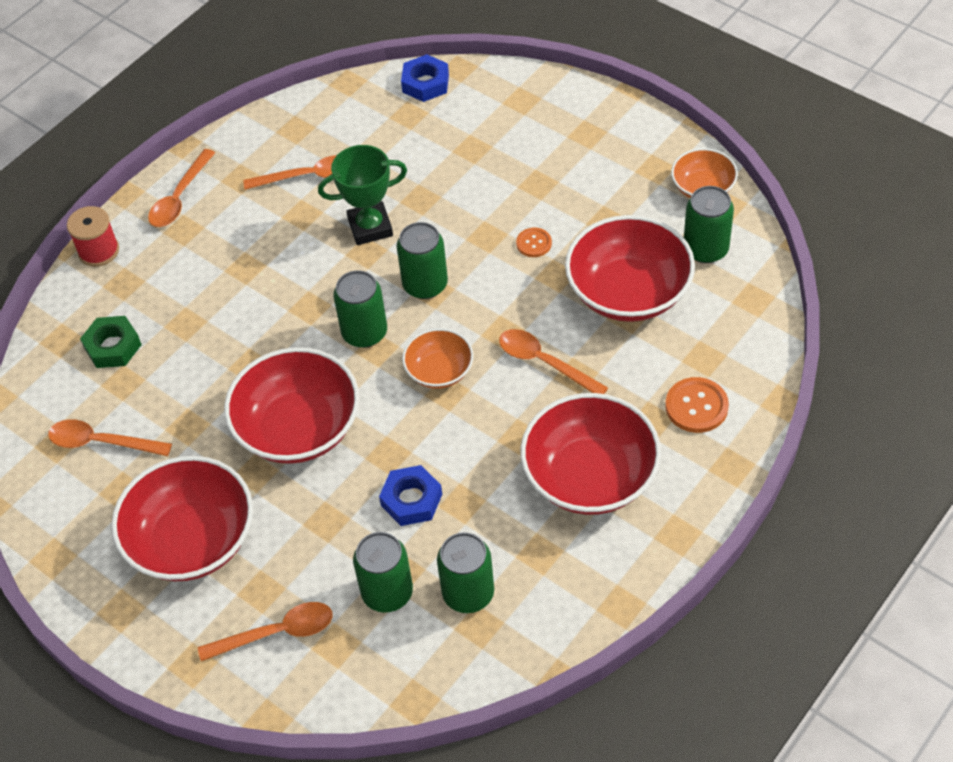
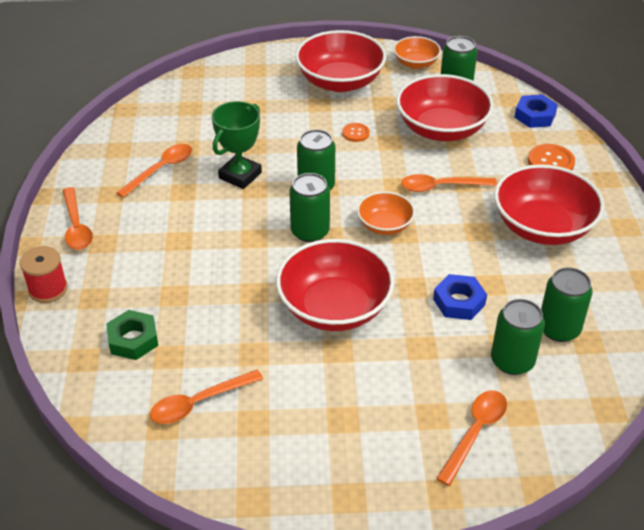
camera: 45 degrees left, 10 degrees down
(192, 540) = (345, 418): red bowl -> red bowl (340, 82)
(425, 83) = (181, 88): blue nut -> blue nut (535, 116)

